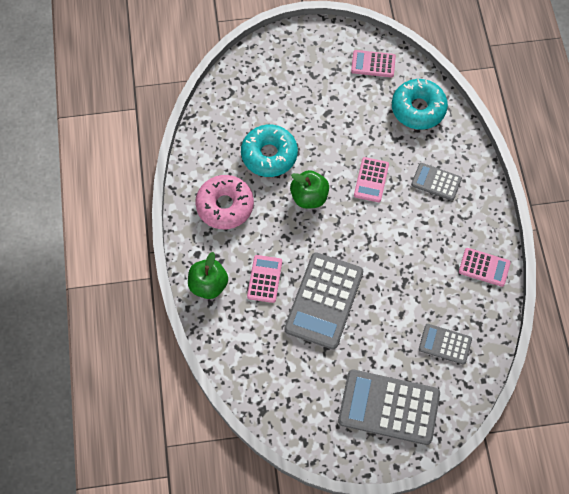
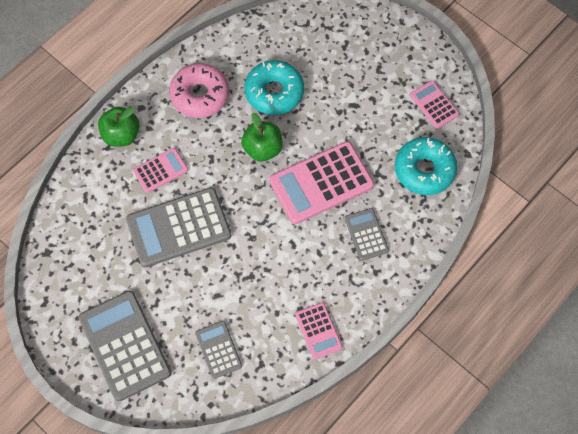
camera: 50 degrees right, 0 degrees up
(371, 180) = (321, 183): pink calculator -> pink calculator, size x1.90

